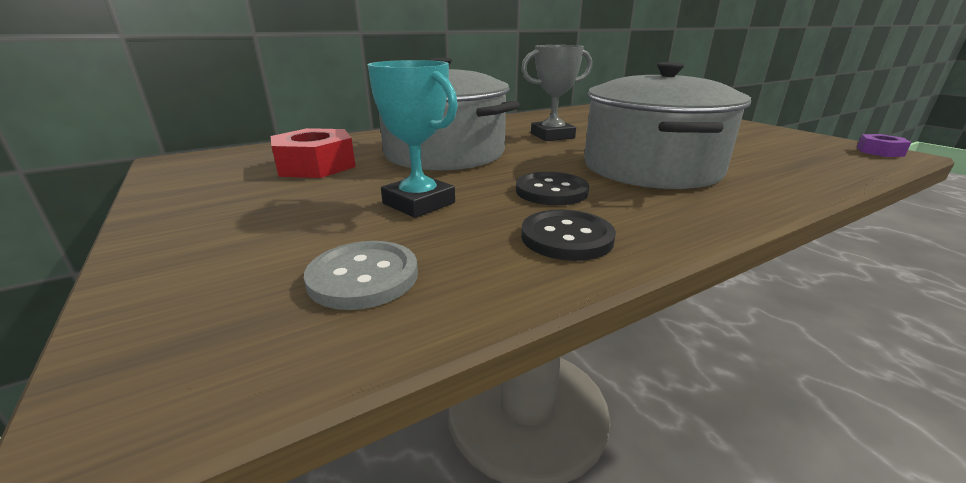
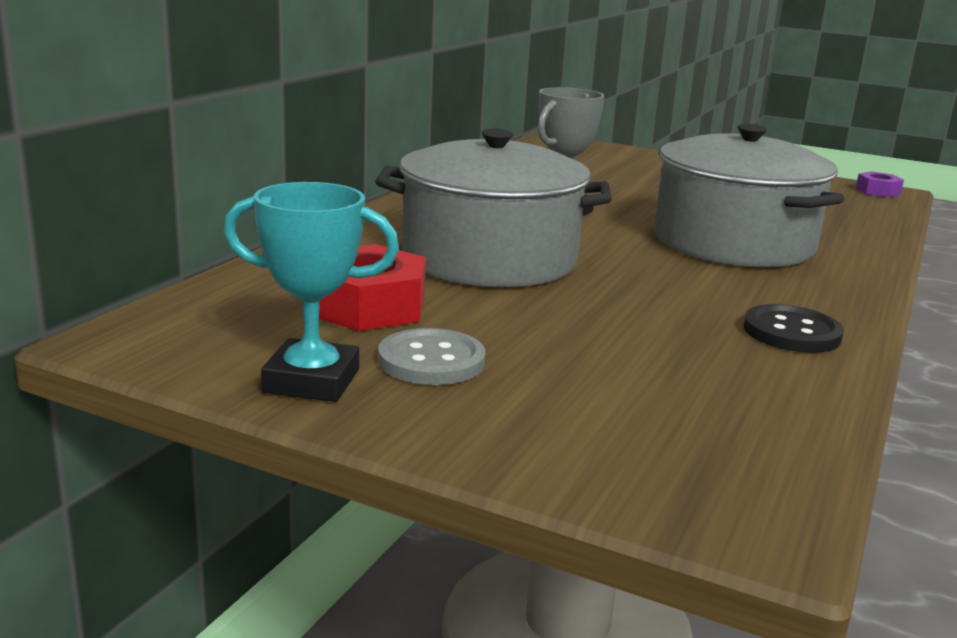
camera: 35 degrees left, 5 degrees down
(363, 277) = (712, 406): grey button -> grey button (431, 361)
(419, 203) = (604, 328): turquoise trophy -> turquoise trophy (312, 381)
(551, 191) = (696, 288): black button -> none

